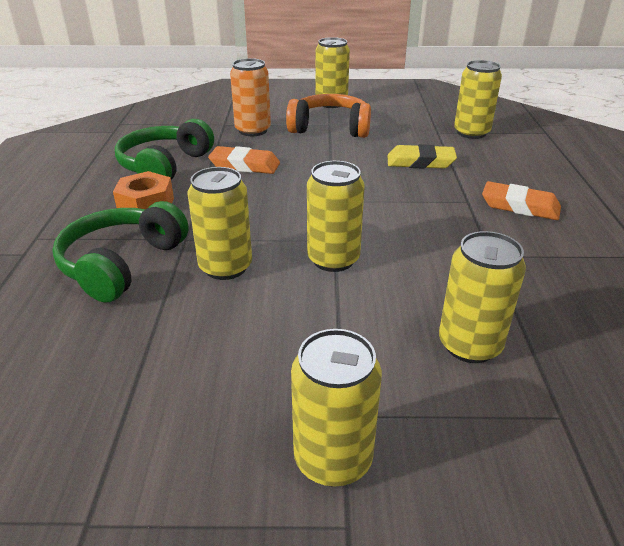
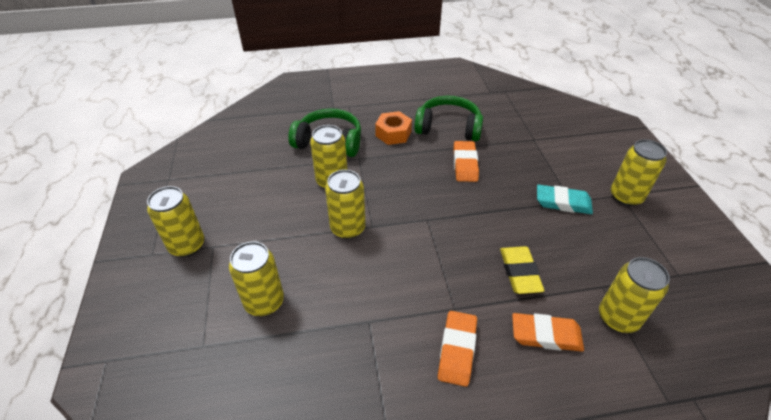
camera: 80 degrees right, 10 degrees up
(253, 130) = (530, 157): orange can -> none
(330, 128) = (563, 203): orange headphones -> turquoise eraser
(494, 163) = (546, 335): none -> orange eraser

